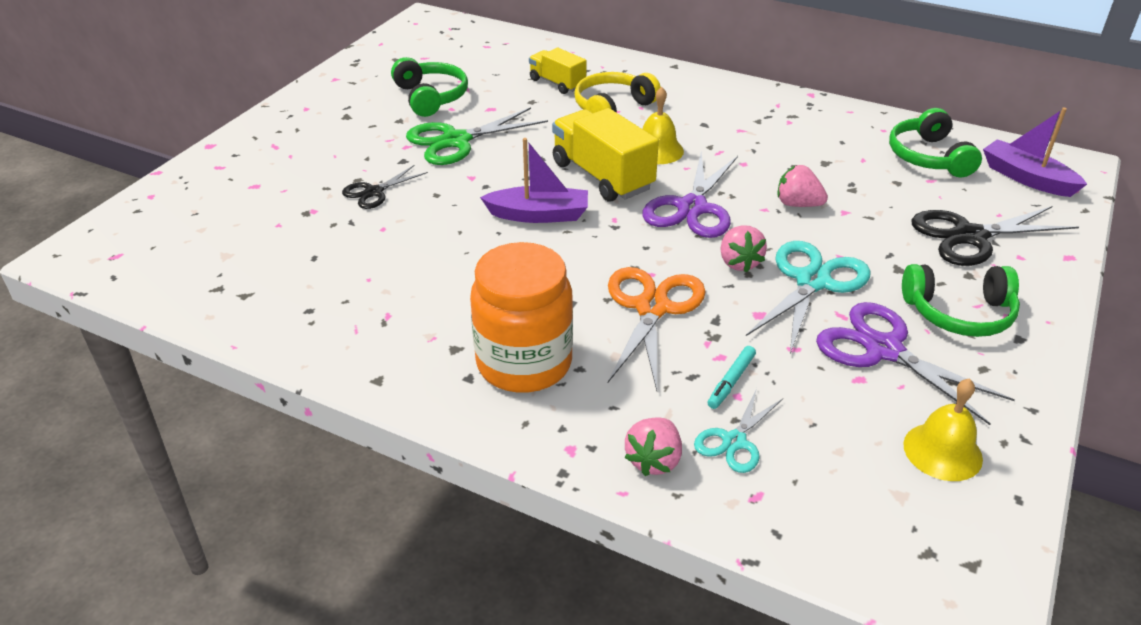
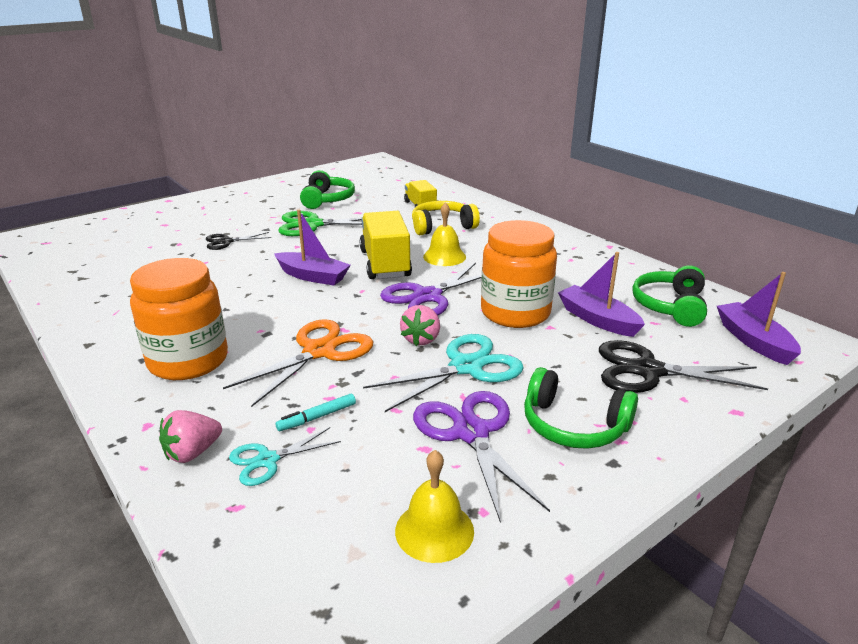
camera: 25 degrees right, 10 degrees down
(797, 204) = (515, 313): pink strawberry -> orange jar
(879, 191) = (597, 320): none -> purple boat

